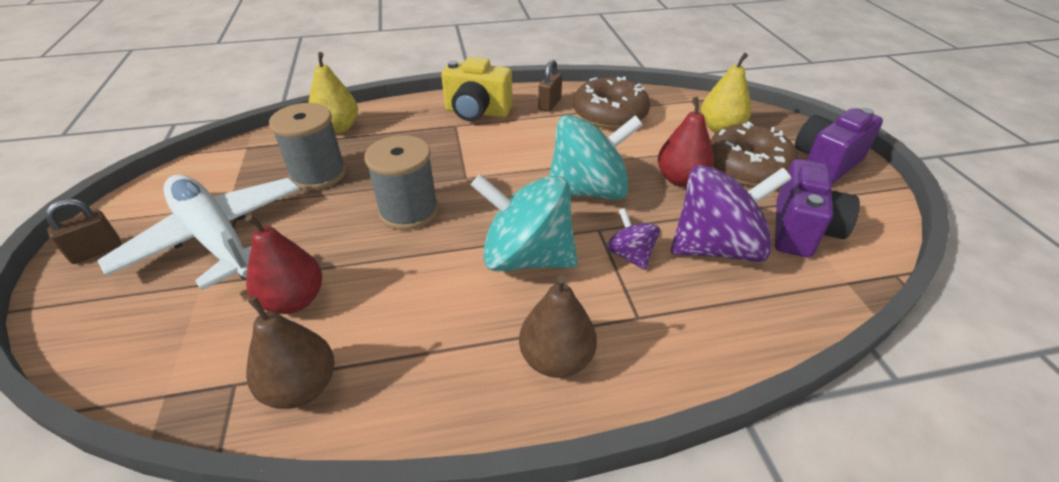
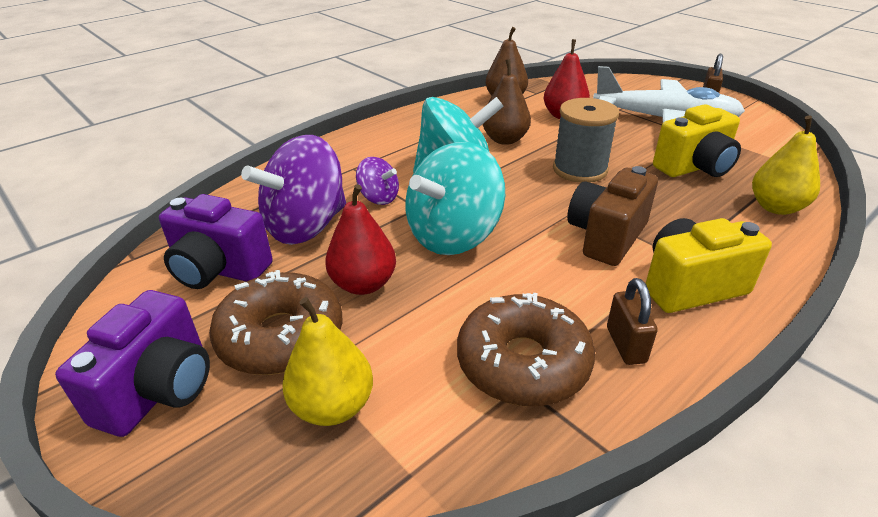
camera: 150 degrees right, 5 degrees down
(318, 174) = (694, 168): grey spool -> yellow camera
(480, 150) = (606, 237): none -> brown camera
(556, 359) = (391, 139): brown pear -> brown pear (505, 140)
(801, 230) = (219, 270): purple camera -> purple camera turned 60 degrees counterclockwise

